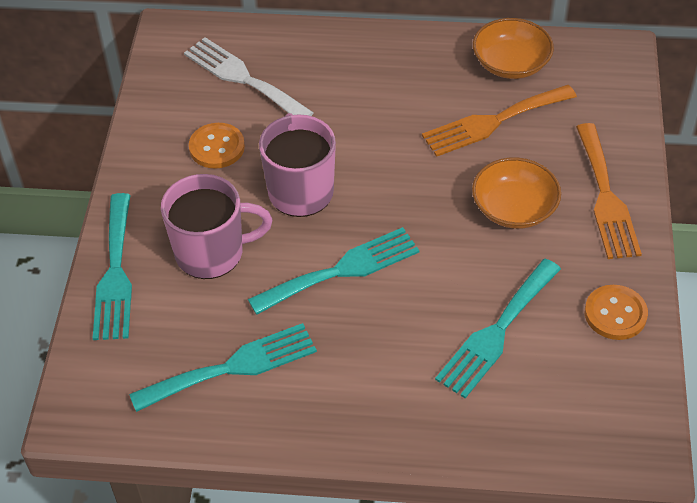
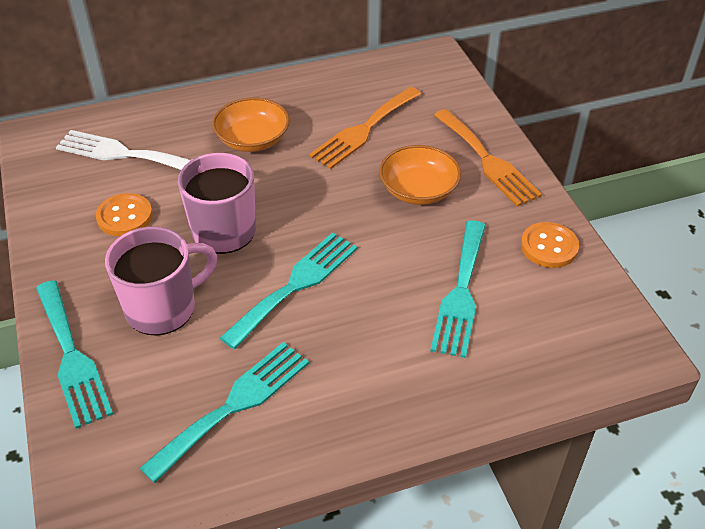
camera: 25 degrees left, 5 degrees down
(511, 63) = (353, 84): orange bowl -> orange bowl (252, 139)

